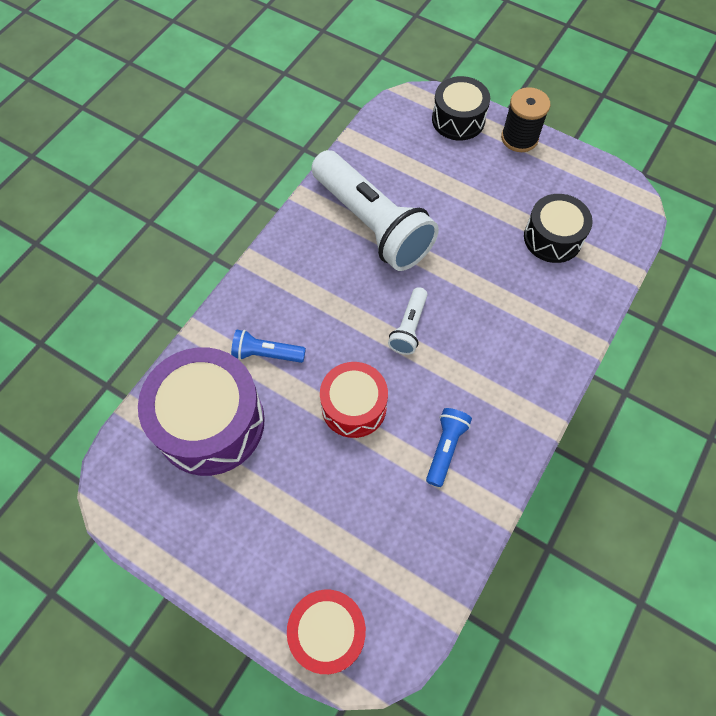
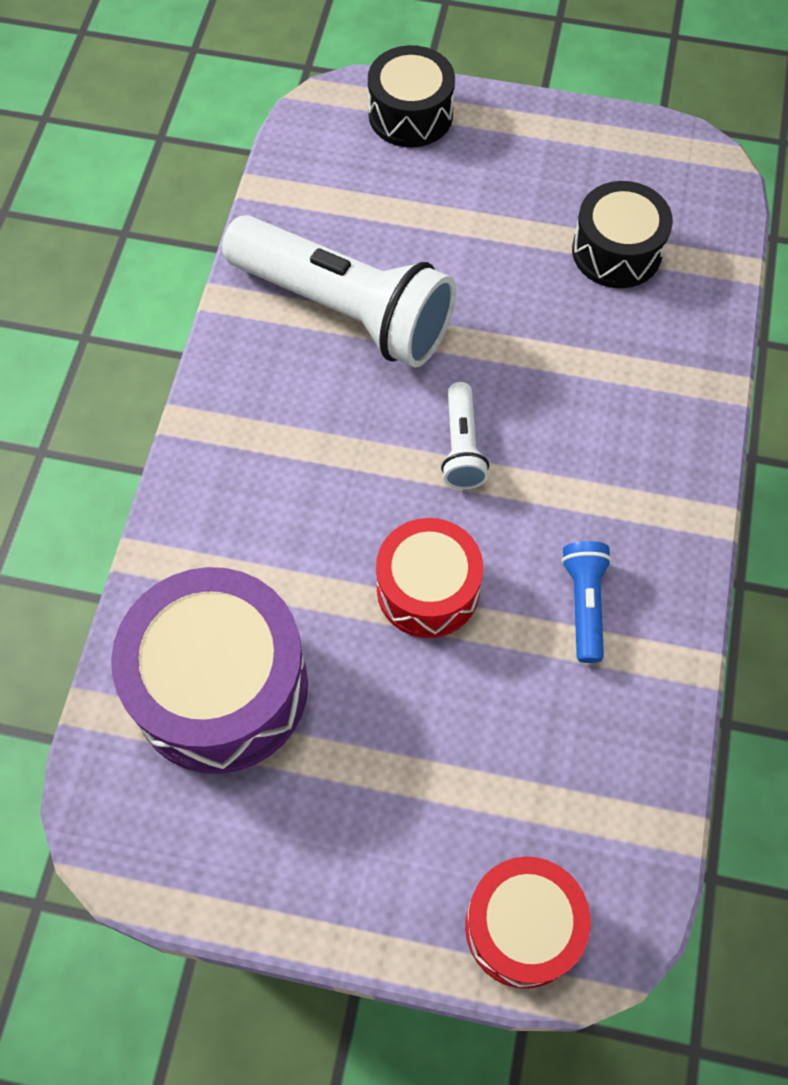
camera: 20 degrees left, 0 degrees up
(266, 354) = (264, 556): blue flashlight -> none
(519, 138) = (511, 117): black spool -> none

